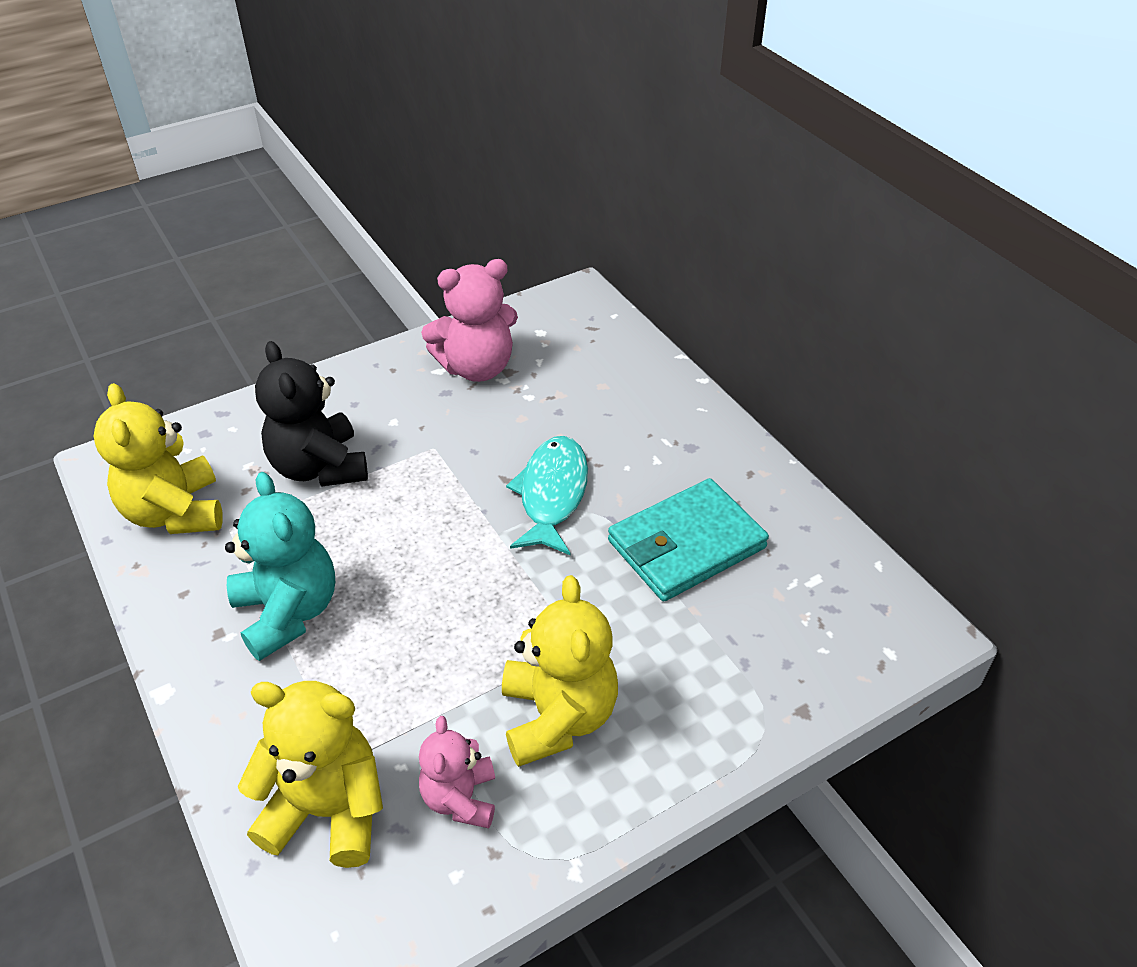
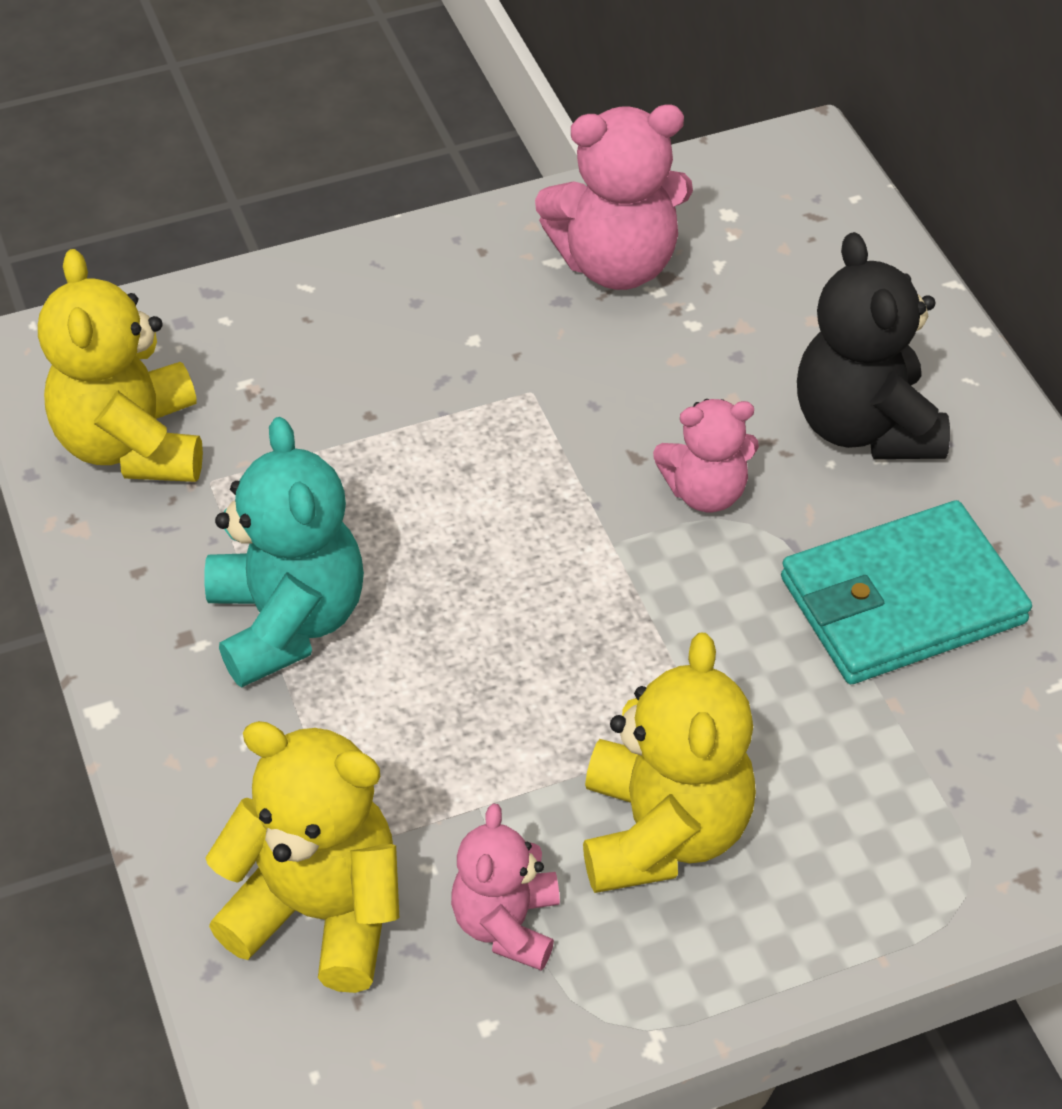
camera: 10 degrees right, 5 degrees up
(319, 467) = (353, 401): black teddy bear -> black teddy bear (864, 426)
(552, 494) = (705, 492): turquoise fish -> pink teddy bear

